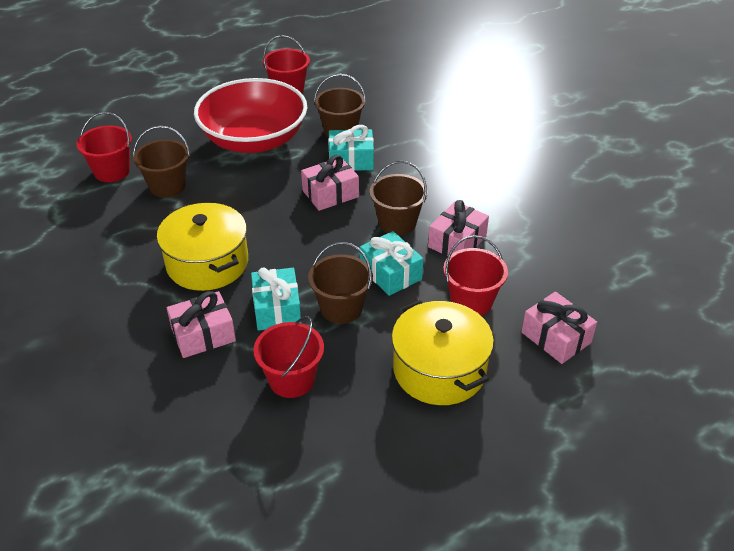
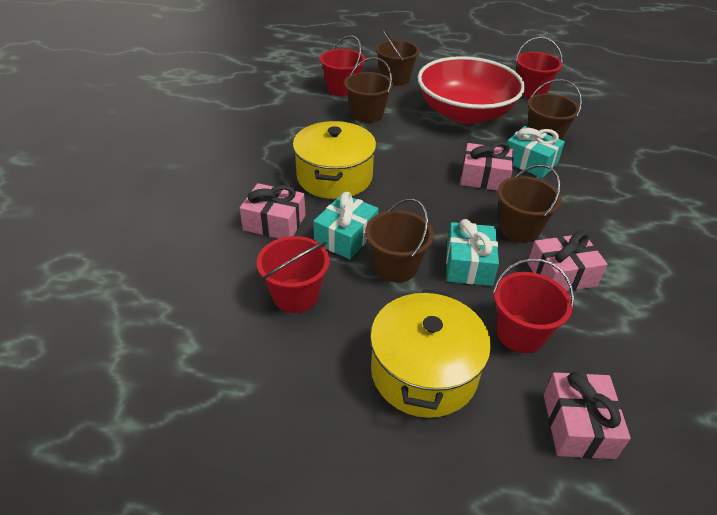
camera: 40 degrees right, 0 degrees up
(152, 135) = (395, 79): none -> brown bucket

